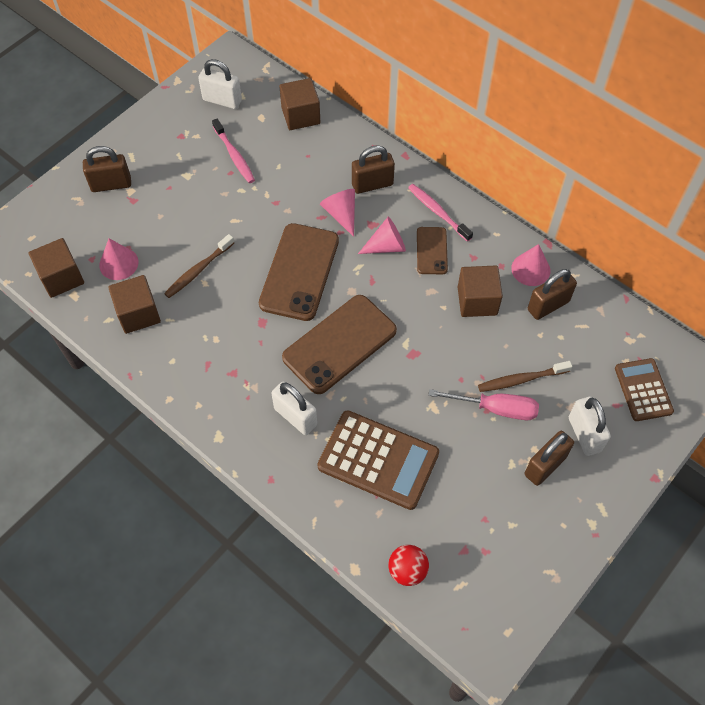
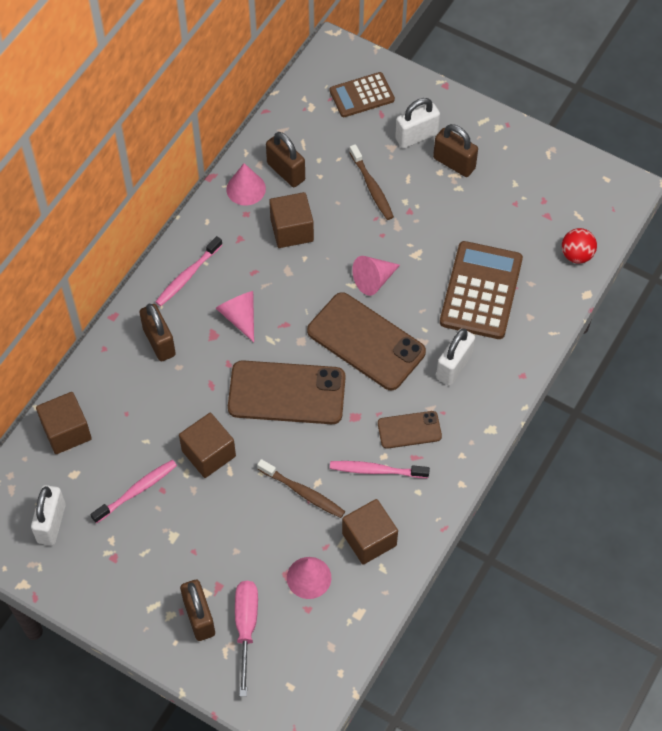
camera: 100 degrees left, 0 degrees up
(61, 278) = (339, 634): brown cube -> brown cube (208, 453)
(203, 330) = (376, 470): none -> pink toothbrush
(341, 214) = (204, 366): pink cone -> pink cone (374, 280)
(432, 251) = (238, 275): brown phone -> brown phone (409, 430)
(496, 408) = (406, 204): pink screwdriver -> pink screwdriver (246, 627)

